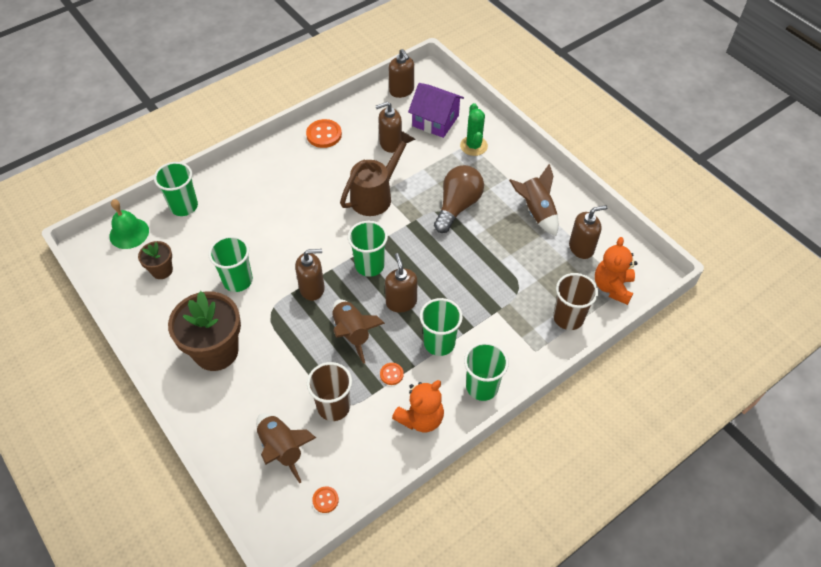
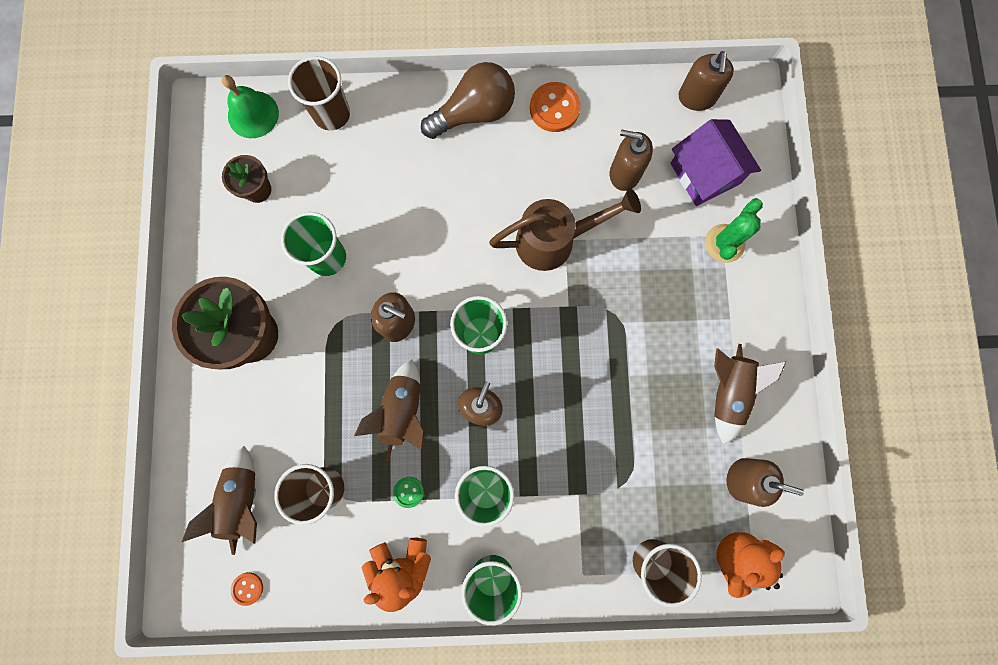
camera: 35 degrees right, 25 degrees up
(184, 206) = (332, 114): green cup -> brown cup
(391, 374) = (408, 492): orange button -> green button
(457, 206) = (639, 320): brown light bulb -> brown light bulb (474, 113)

